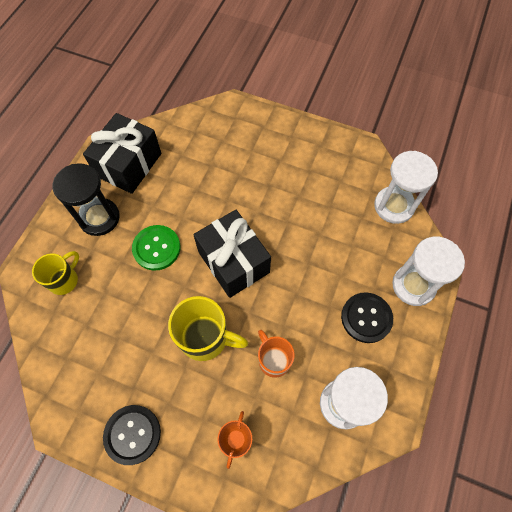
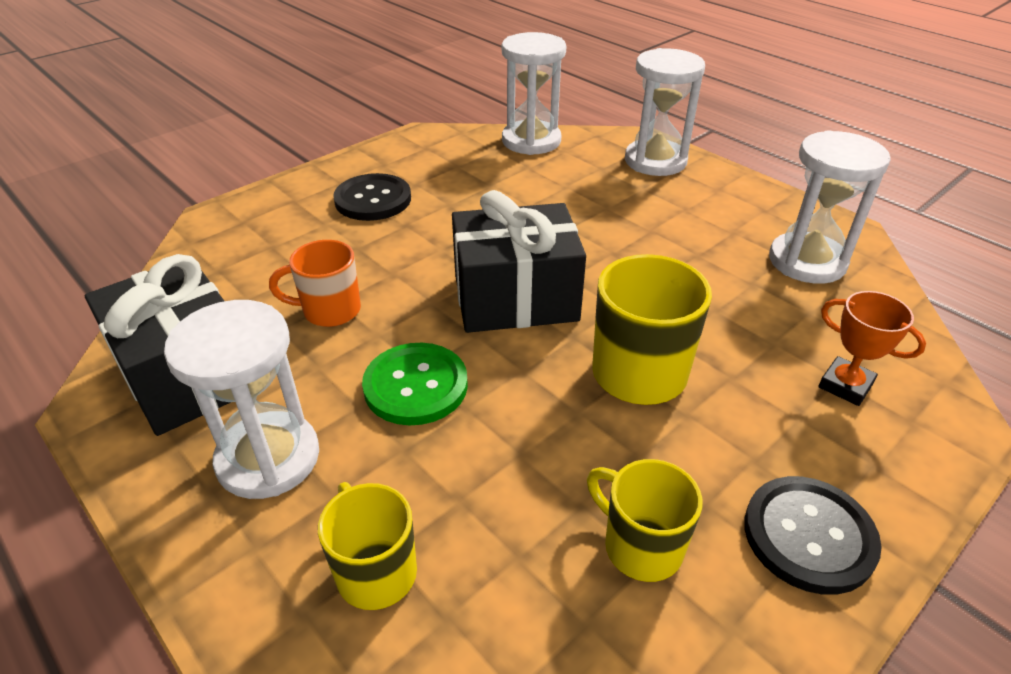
camera: 65 degrees left, 25 degrees down
(99, 218) = (268, 458): black hourglass -> white hourglass
(105, 367) = (640, 546): none -> yellow mug
(273, 360) = (714, 305): orange mug -> orange mug (329, 311)
(366, 318) = (683, 206): black button -> black button (373, 200)

